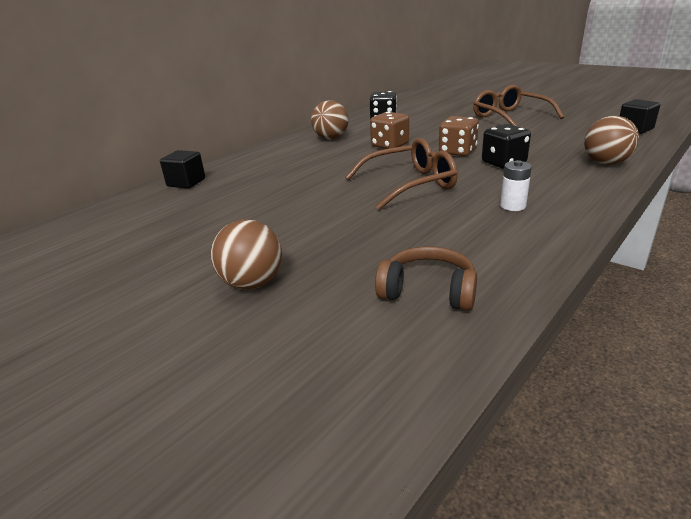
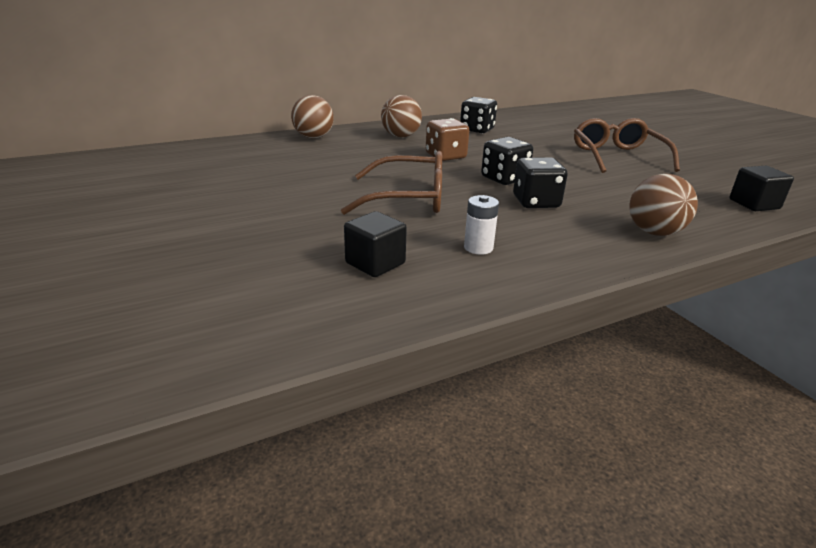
camera: 20 degrees right, 0 degrees up
(186, 182) = (224, 147): black cube -> black cube (375, 263)
(252, 283) = (152, 246): brown ball -> brown ball (313, 137)
(428, 291) = (277, 301): brown headphones -> none
(457, 152) = (504, 179): brown dice -> black dice

